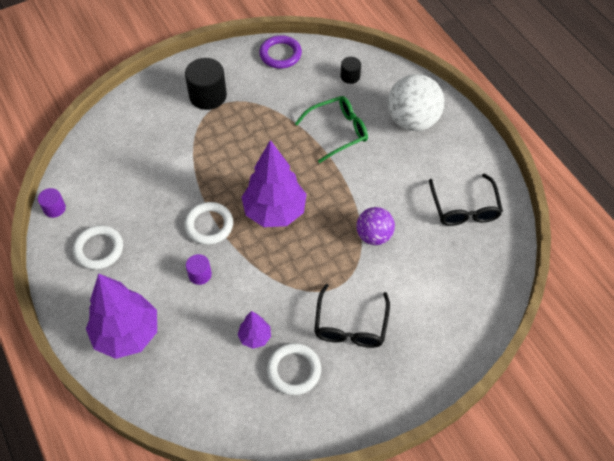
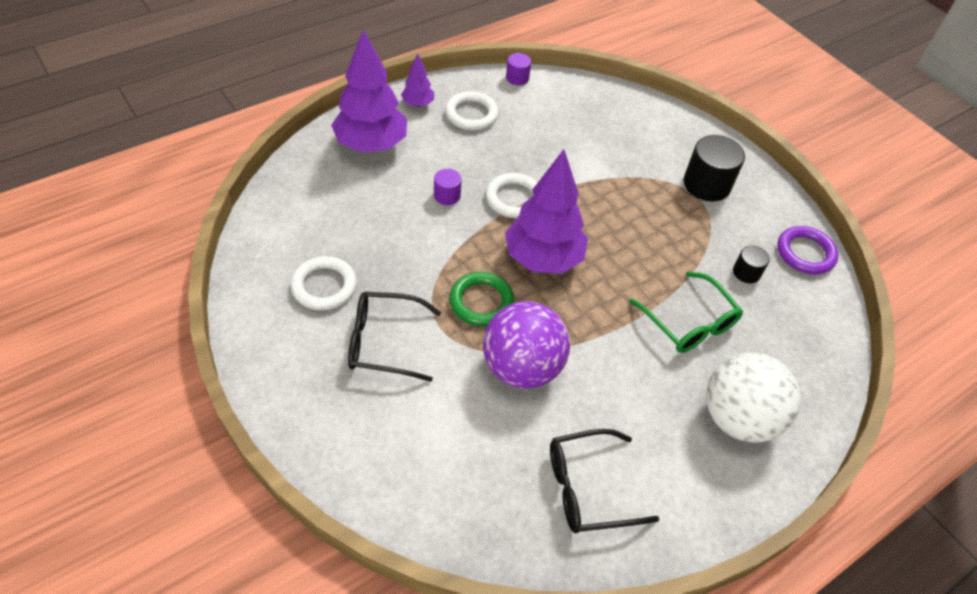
camera: 80 degrees right, 5 degrees down
(255, 337) = (367, 248): purple tree -> purple tree (418, 104)
(315, 257) = (481, 302): none -> green ring
(350, 76) = (796, 335): black cylinder -> black cylinder (746, 272)
(374, 236) = (522, 367): purple ball -> purple ball, size x1.60

